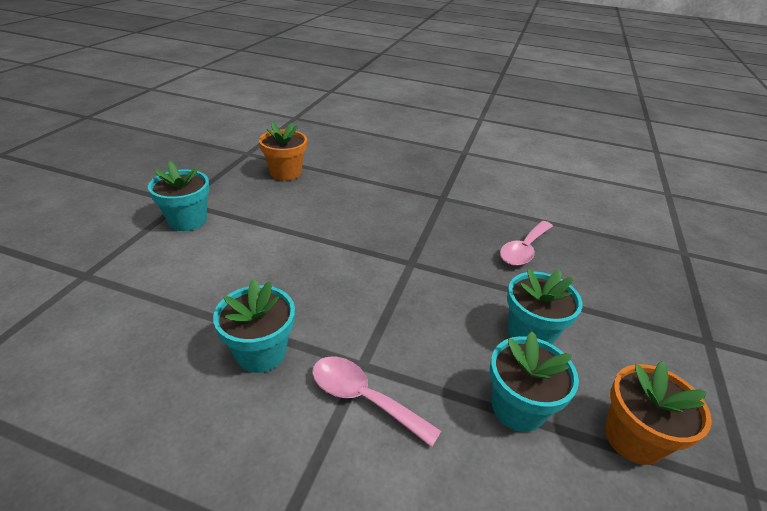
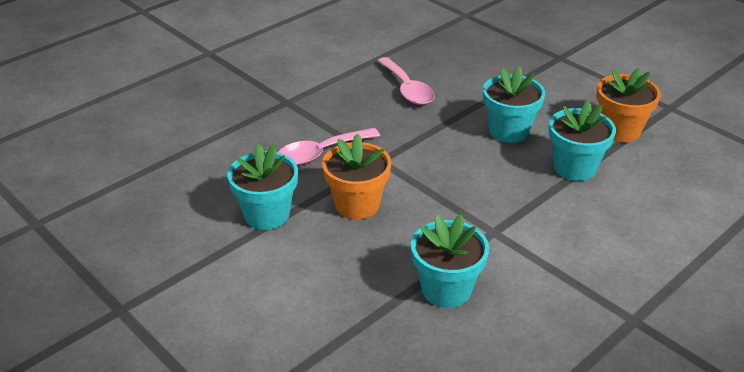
camera: 60 degrees left, 0 degrees up
(188, 220) = (172, 309): turquoise flower pot -> turquoise flower pot (267, 215)
(285, 173) = (127, 200): orange flower pot -> orange flower pot (357, 205)
(363, 398) = (528, 241): pink spoon -> pink spoon (320, 153)

